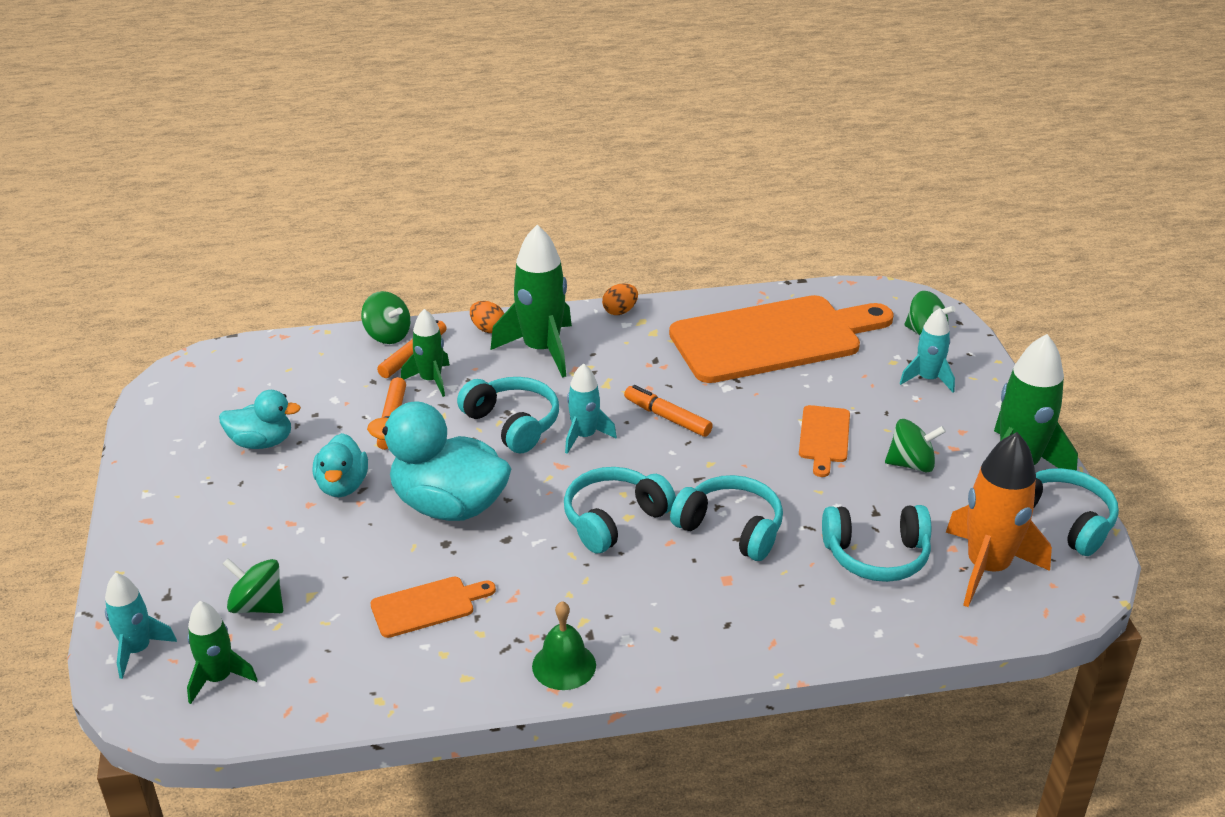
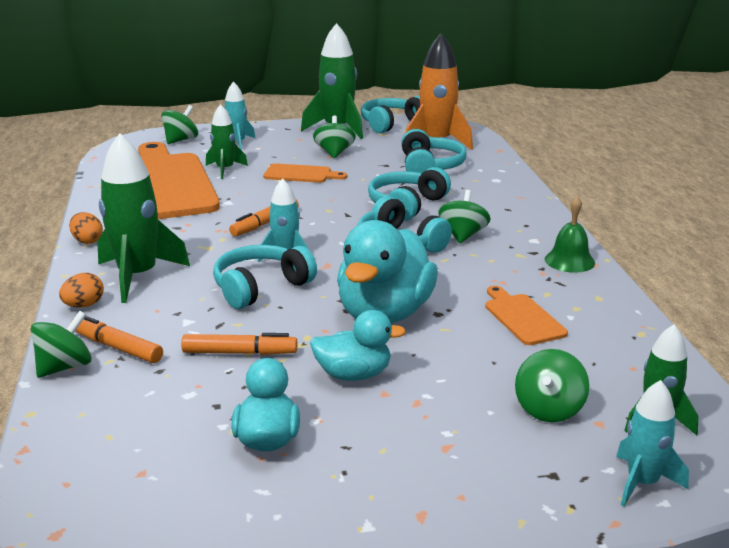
camera: 90 degrees left, 10 degrees down
(431, 380) = (171, 334): green rocket -> green rocket (225, 170)
(638, 574) = (463, 235): none -> green spinning top

